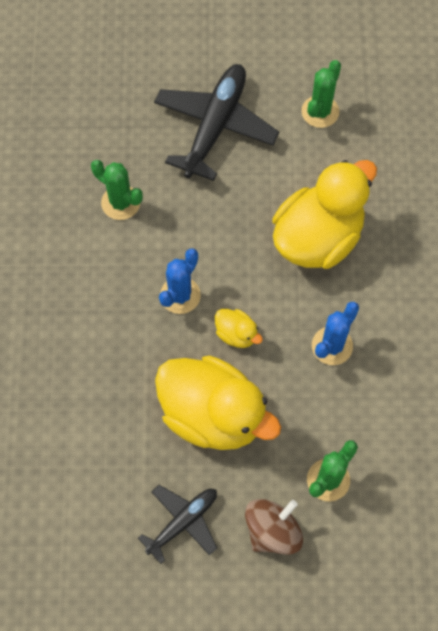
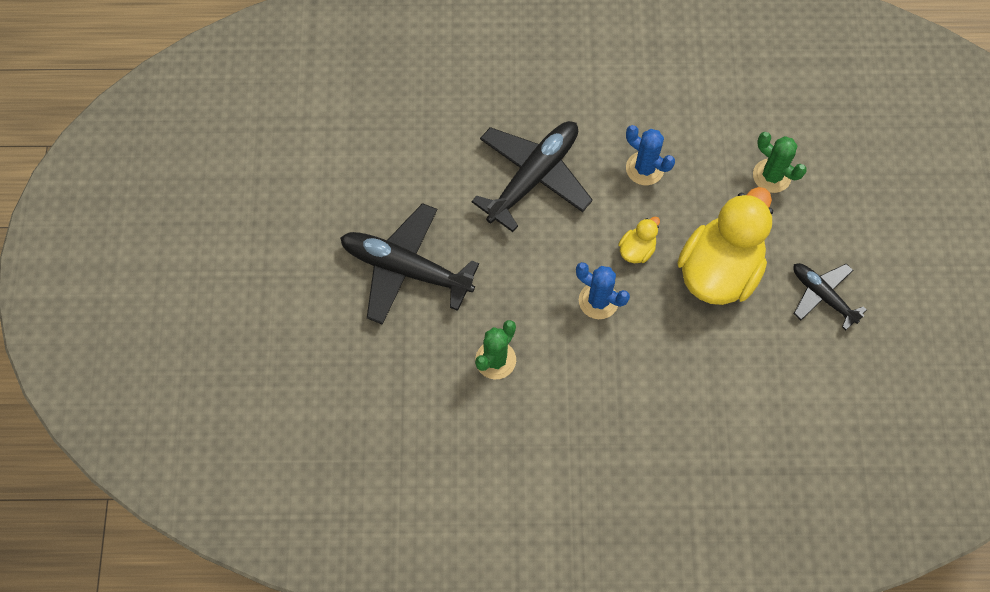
camera: 90 degrees left, 0 degrees up
(272, 531) = (822, 221): brown spinning top -> none
(318, 238) = (533, 177): yellow duck -> black plane
(320, 112) = (392, 170): green cactus -> none

